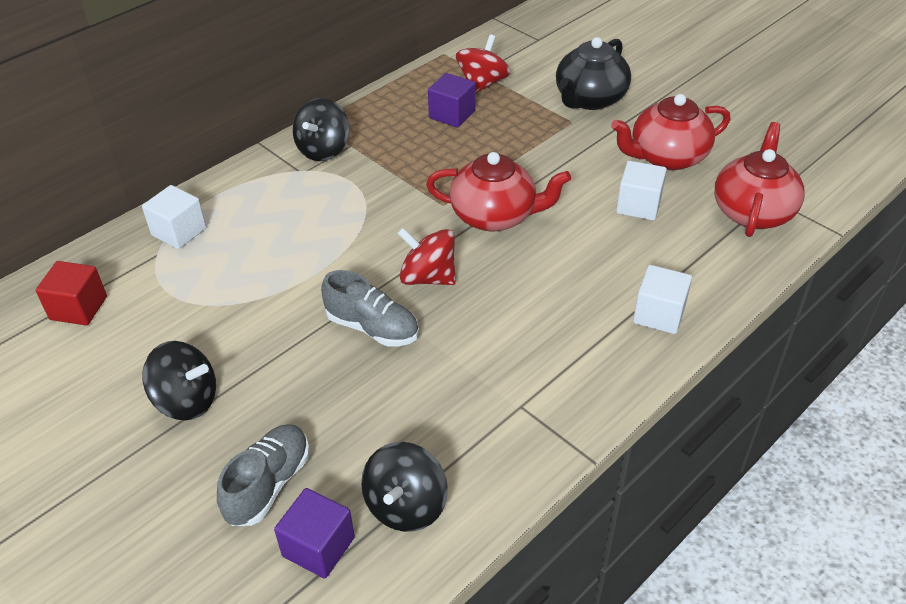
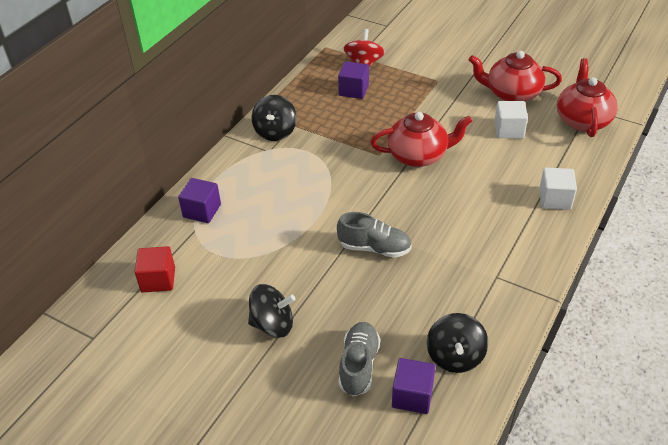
camera: 15 degrees left, 0 degrees up
(179, 232) = (202, 211): white cube -> purple cube
(428, 277) = (394, 206): red spinning top -> none
(589, 99) = (442, 63): black teapot -> none
(667, 157) = (512, 94): red teapot -> red teapot turned 45 degrees clockwise

